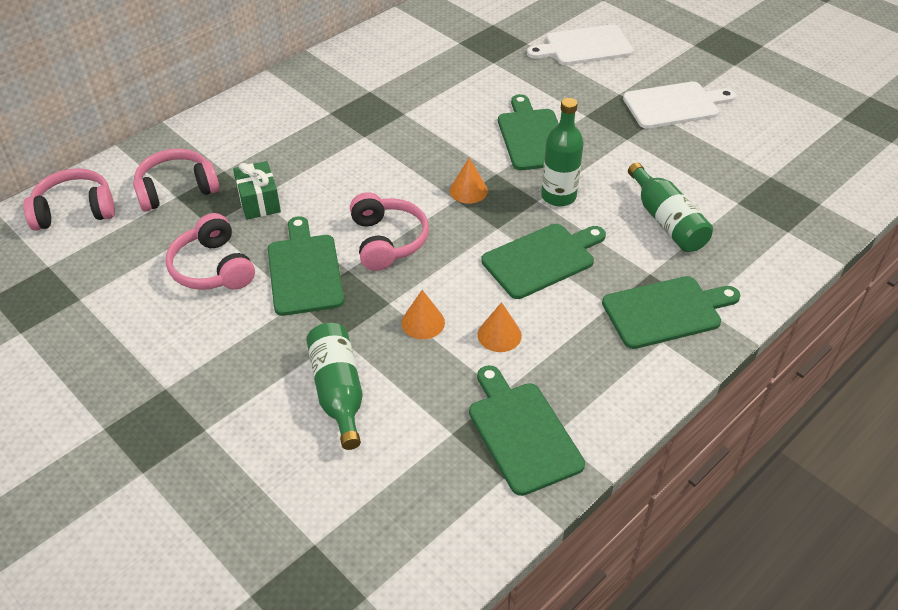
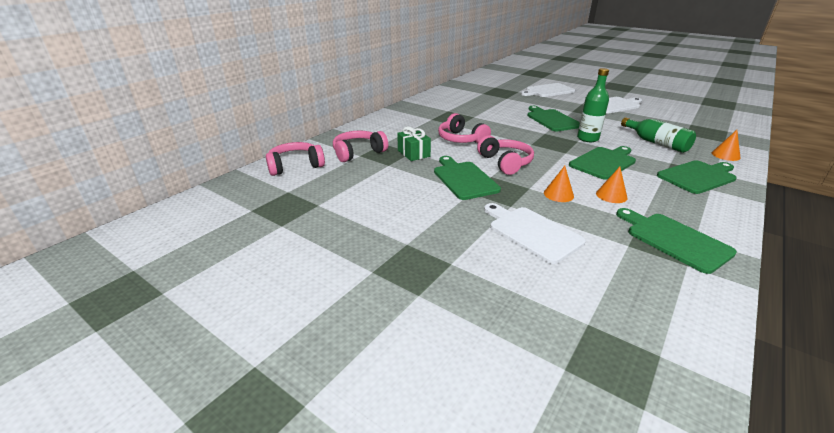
camera: 10 degrees left, 15 degrees down
(213, 268) = (403, 183): pink headphones -> pink headphones (461, 139)
(338, 392) = (532, 232): green bottle -> white cutting board
(468, 190) = (535, 140): orange cone -> orange cone (725, 155)

